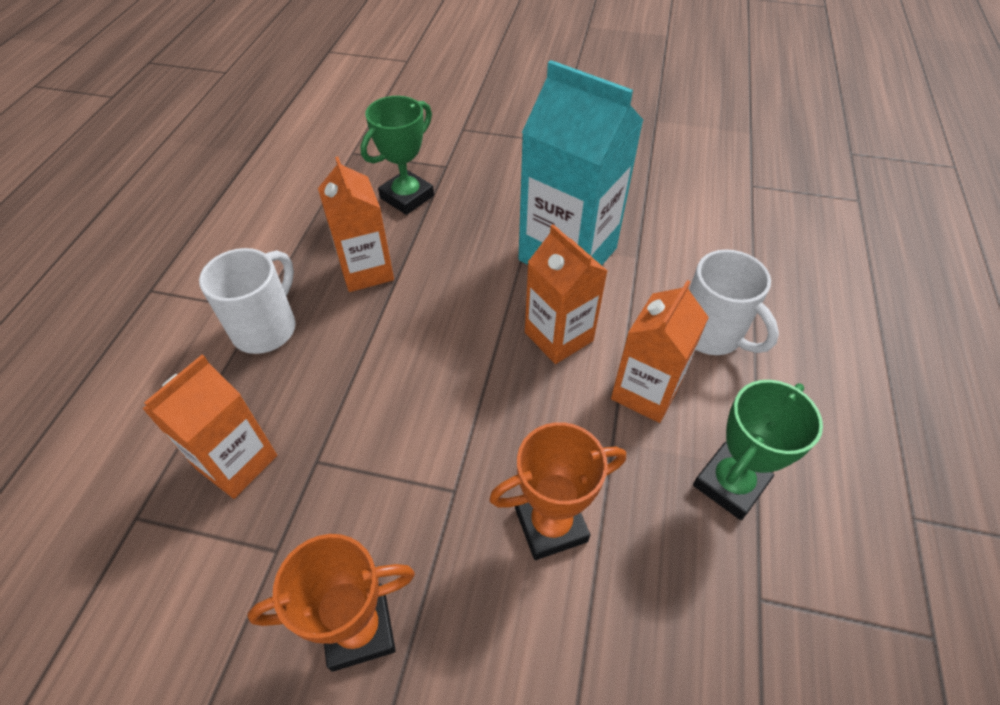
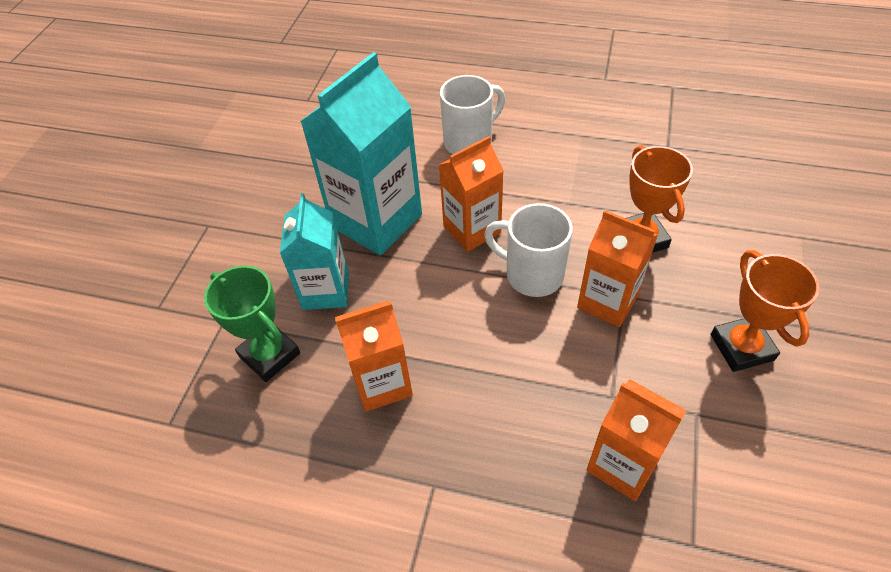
camera: 85 degrees left, 0 degrees up
(266, 328) = (460, 471): white mug -> white mug (531, 274)
(475, 225) = (326, 290): none -> turquoise carton
(645, 392) = (524, 182): orange carton -> orange carton (607, 301)
(730, 484) = (594, 148): green trophy -> none

